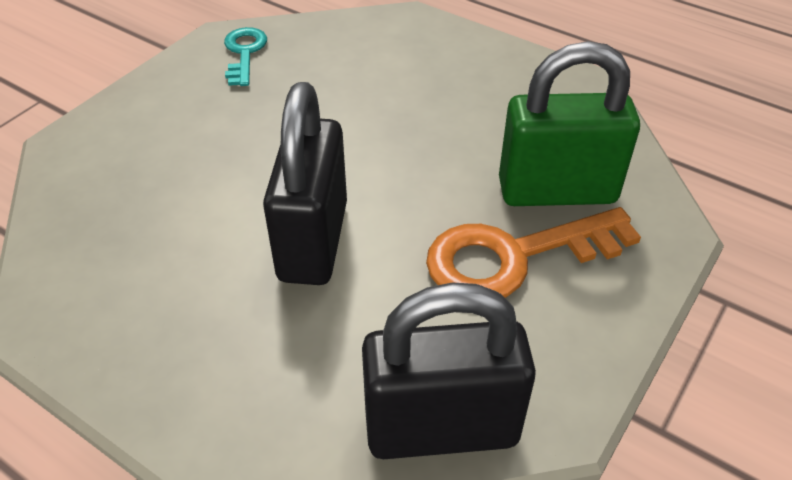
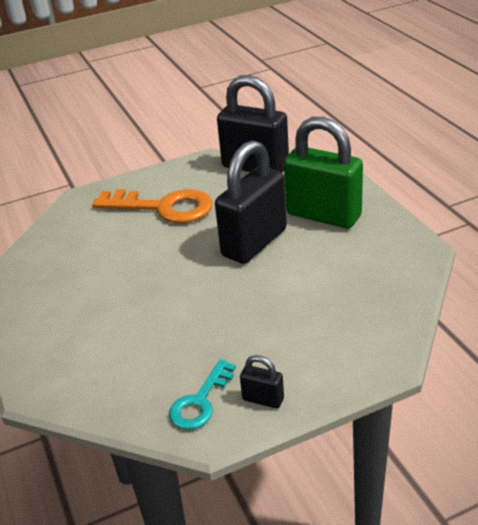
camera: 145 degrees left, 10 degrees down
(184, 71) = (263, 399): none -> black padlock
(557, 191) = (106, 228): green padlock -> green padlock (323, 215)

